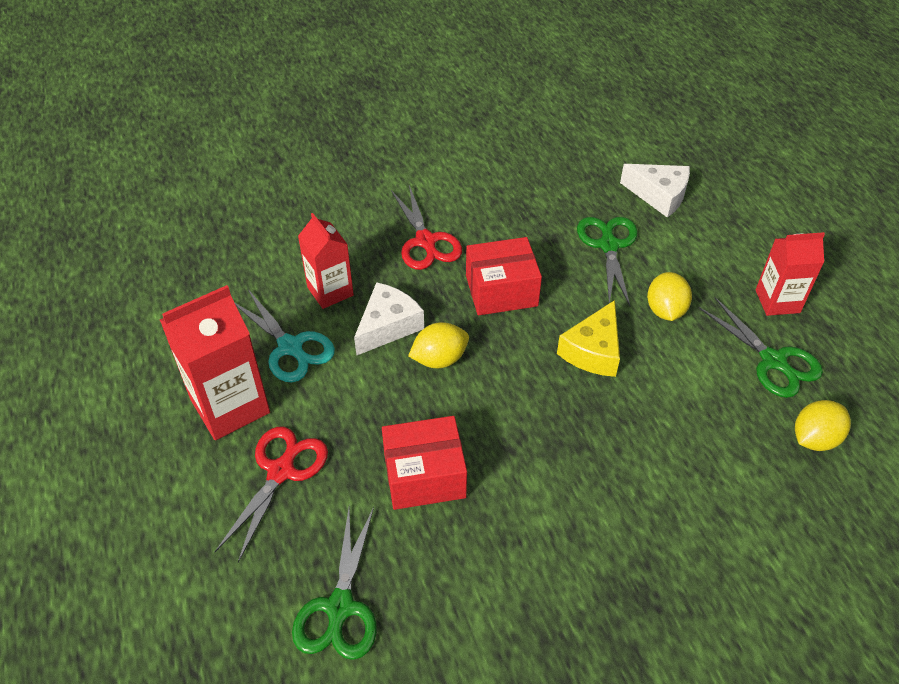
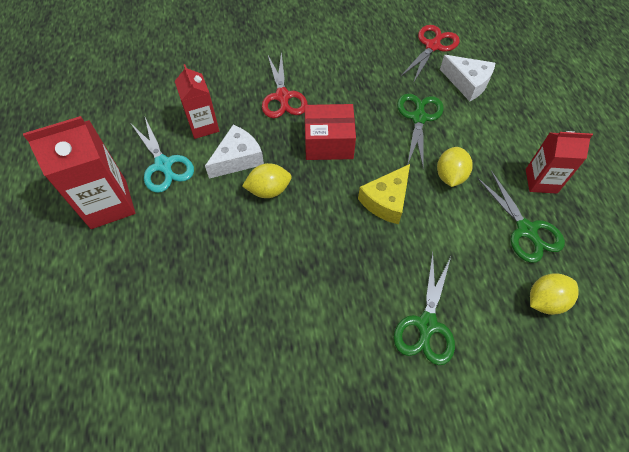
camera: 10 degrees right, 10 degrees up
(281, 471) = (131, 260): red scissors -> red scissors (433, 46)
(340, 608) = (143, 377): green scissors -> green scissors (426, 325)
(424, 475) = (233, 281): red box -> none

